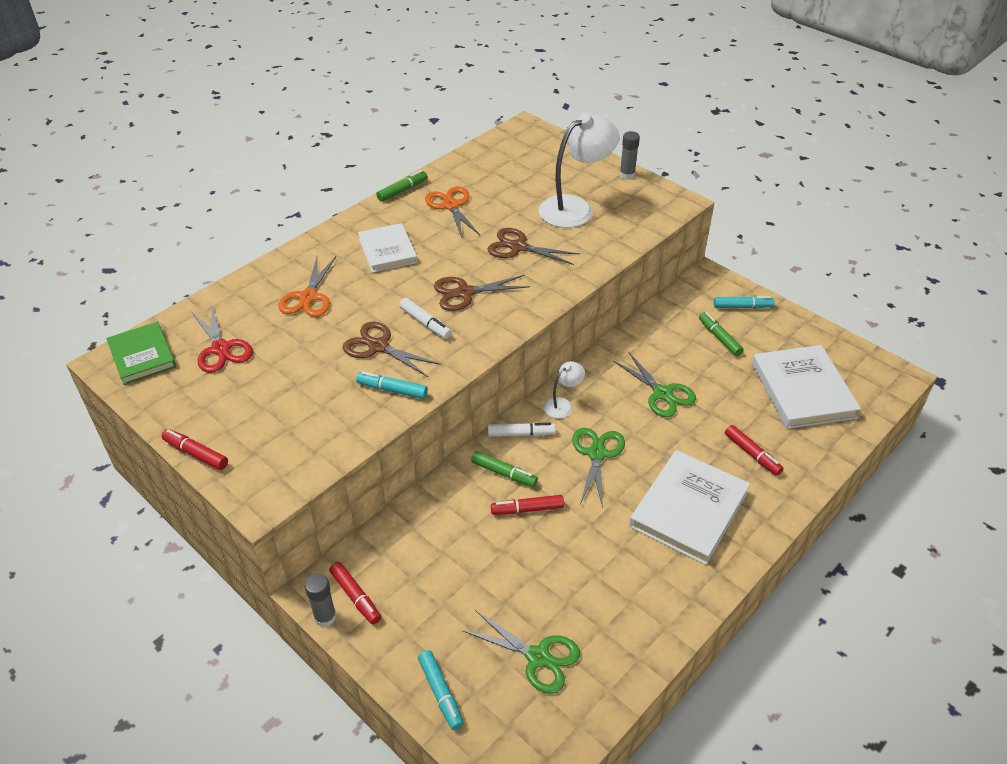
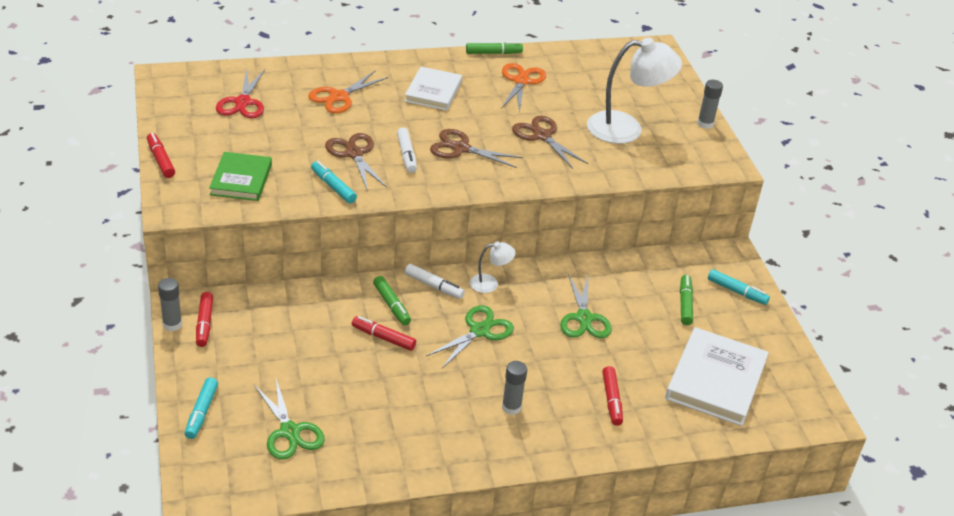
camera: 30 degrees right, 5 degrees down
(142, 356) = (186, 82): green book -> green book (241, 179)
(689, 509) = (511, 407): white book -> grey glue stick

